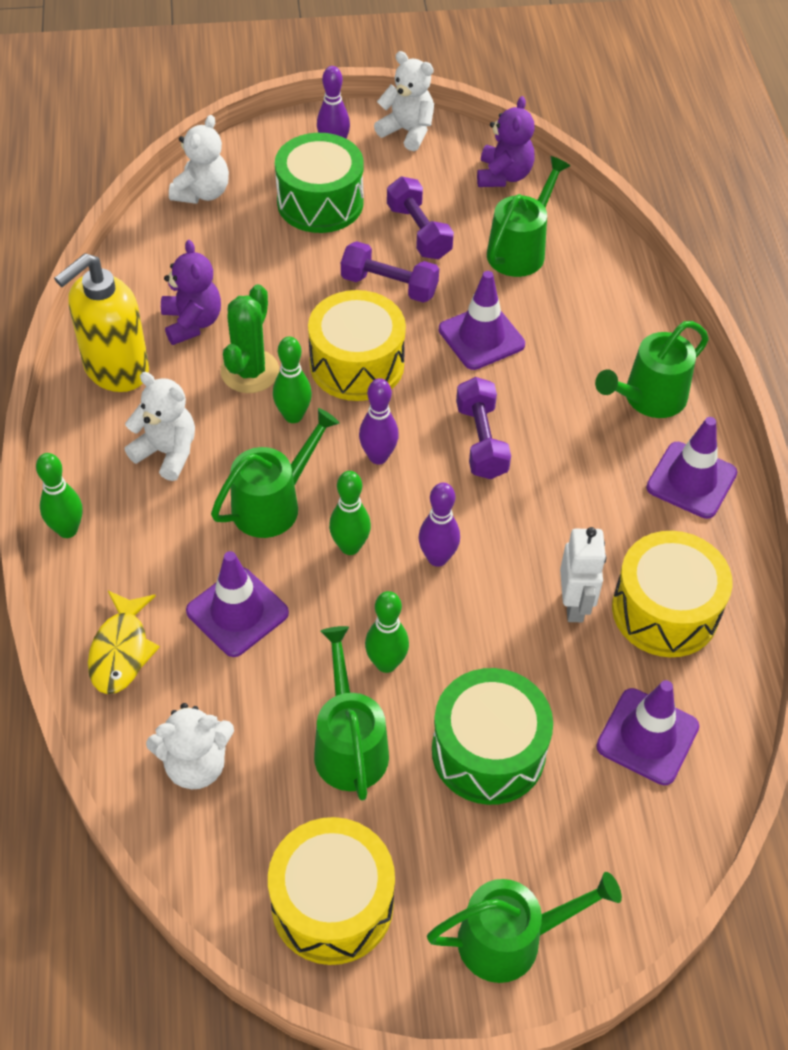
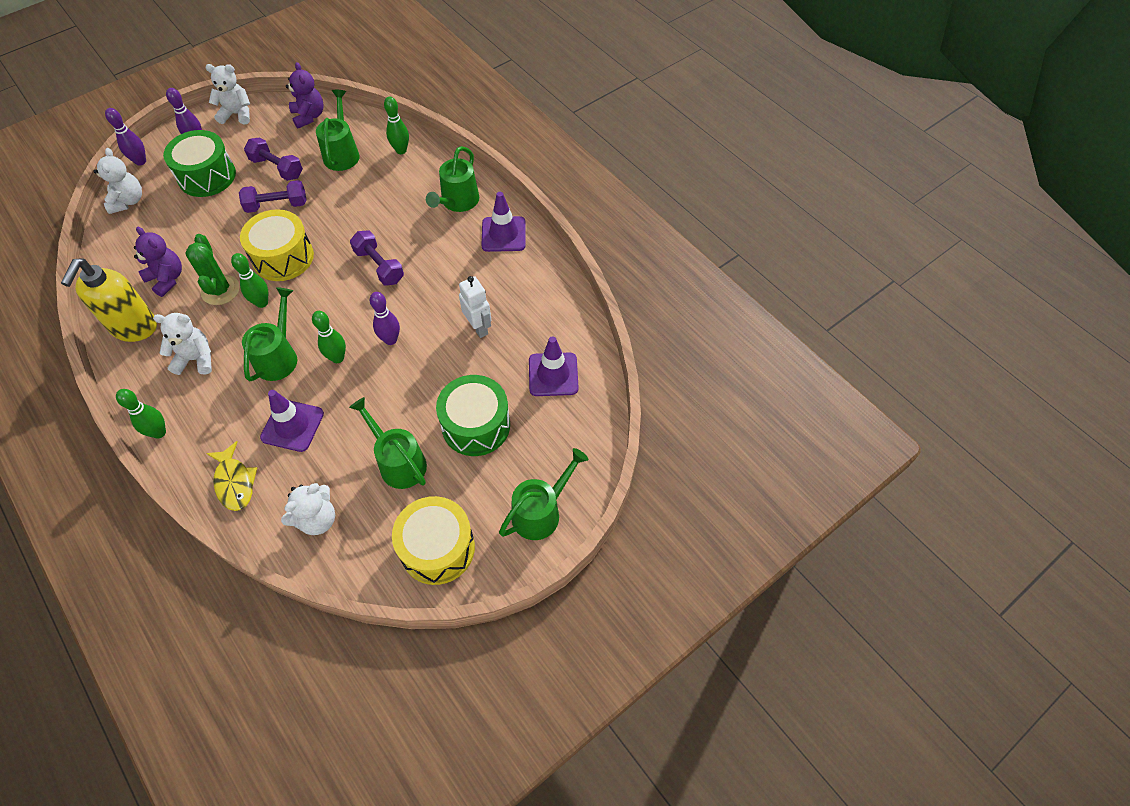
camera: 30 degrees left, 5 degrees up
(378, 457) = (325, 302): purple bowling pin -> purple bowling pin (140, 161)
(386, 663) = (394, 409): green bowling pin -> green bowling pin (401, 150)
(481, 337) = (347, 210): purple traffic cone -> none
(665, 610) = (527, 307): yellow drum -> none

